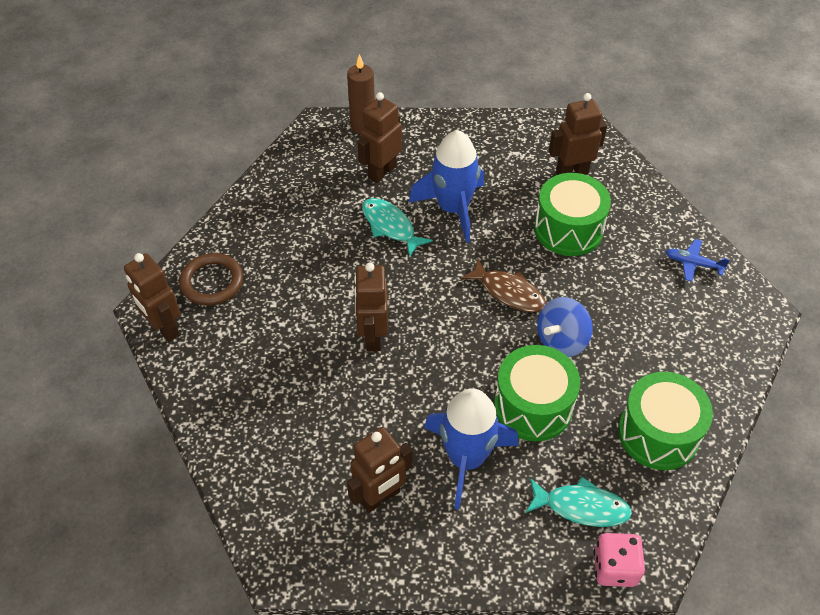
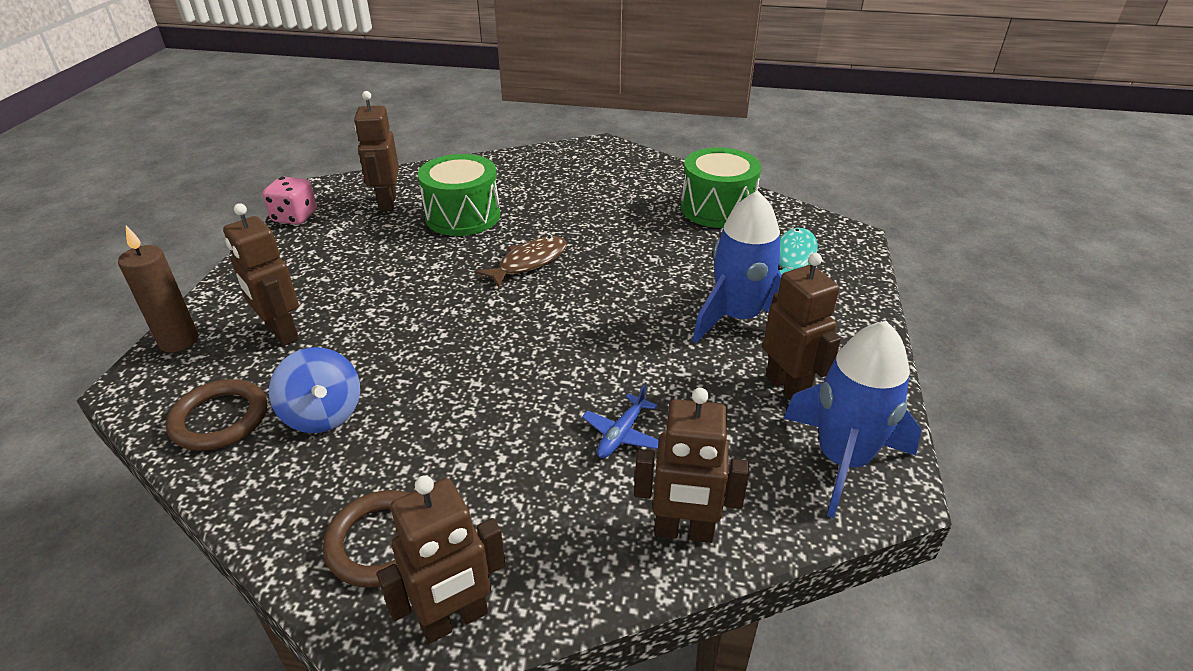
camera: 80 degrees left, 15 degrees down
(296, 175) = (220, 419): none -> brown ring
(373, 337) = (556, 370): brown robot -> brown robot (683, 531)
(390, 226) = (383, 336): turquoise fish -> none
(453, 208) = (386, 284): blue rocket -> blue rocket (842, 460)
(533, 406) = (678, 268): green drum -> none
(561, 340) = (603, 240): blue spinning top -> blue spinning top (323, 414)
(614, 568) = (853, 250): pink dice -> pink dice (295, 217)
(693, 263) = (539, 163): blue plane -> blue plane (621, 434)

